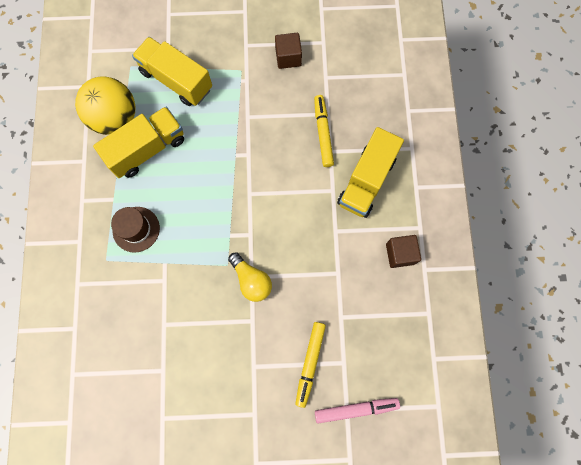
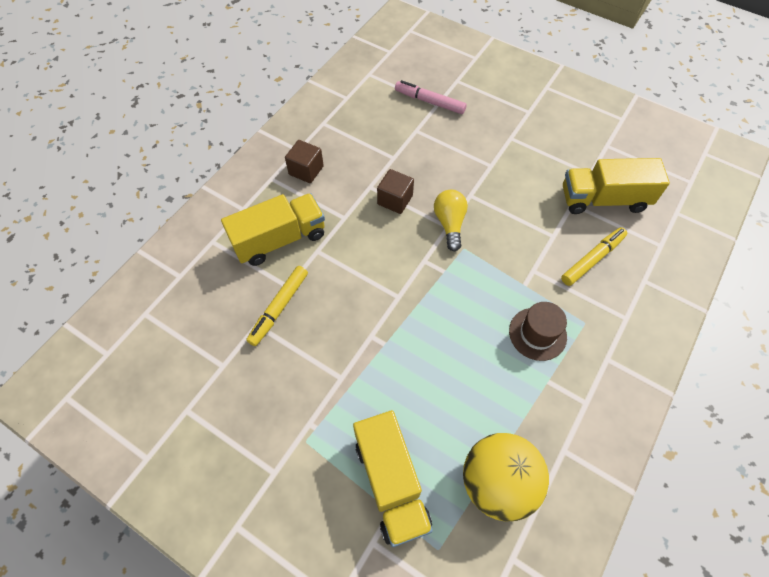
camera: 145 degrees left, 15 degrees down
(147, 149) = (479, 414): yellow truck -> yellow truck (603, 199)
(288, 57) = (240, 419): brown cube -> brown cube (395, 200)
(310, 363) = (443, 143): yellow marker -> yellow marker (592, 259)

